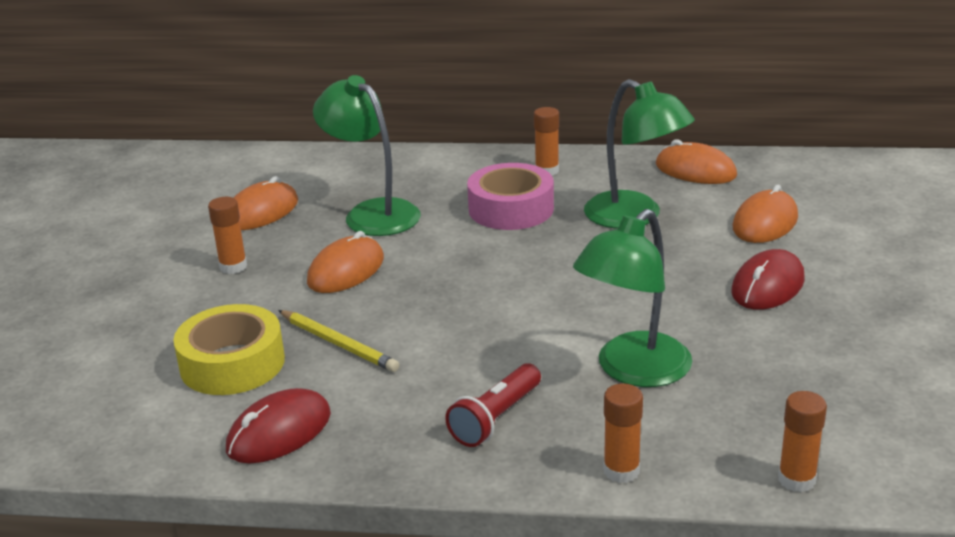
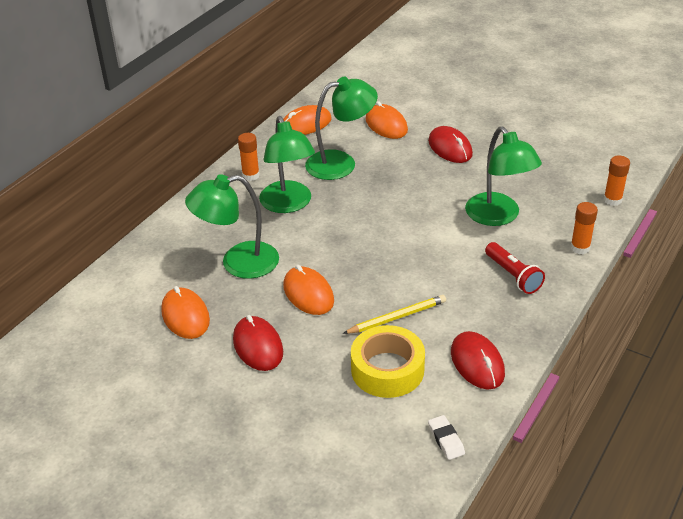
camera: 65 degrees left, 10 degrees up
(118, 442) = (446, 440): none -> white eraser
(233, 267) = (258, 346): orange glue stick -> red mouse
(511, 209) = (288, 204): pink tape -> green lamp

